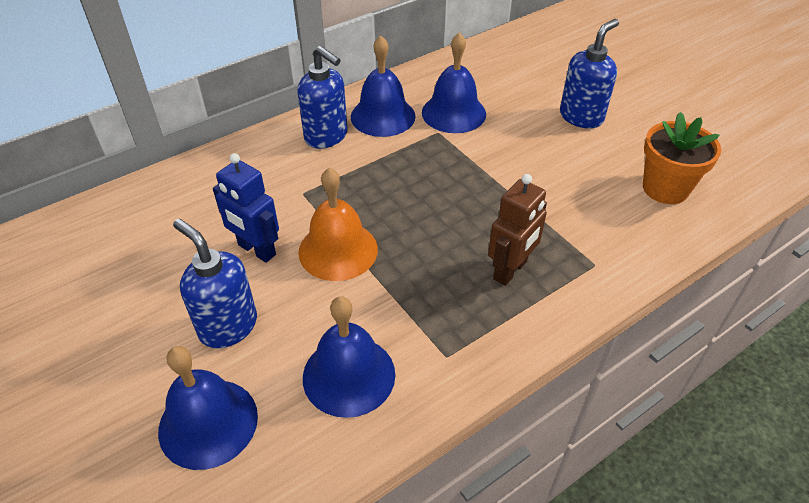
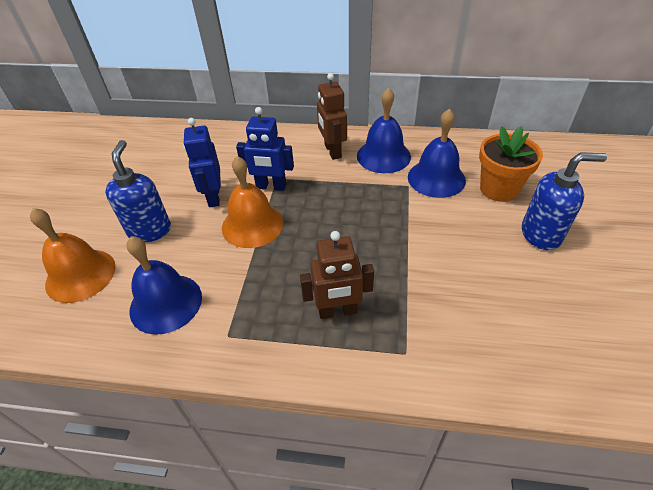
camera: 45 degrees right, 0 degrees up
(208, 423) = (80, 275): blue bell -> orange bell
(308, 204) = (271, 187): none -> blue robot
(326, 137) = (332, 151): blue soap dispenser -> brown robot
(665, 188) = (549, 337): orange flower pot -> orange flower pot (498, 189)

